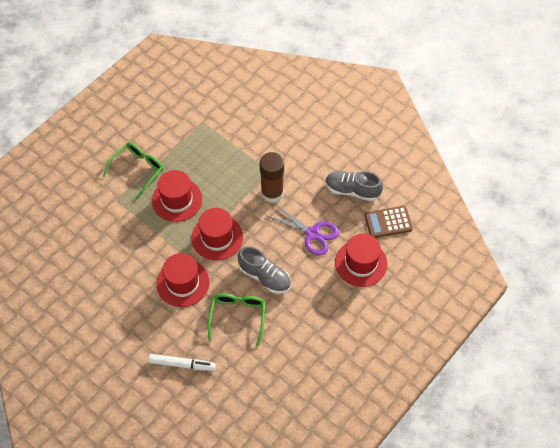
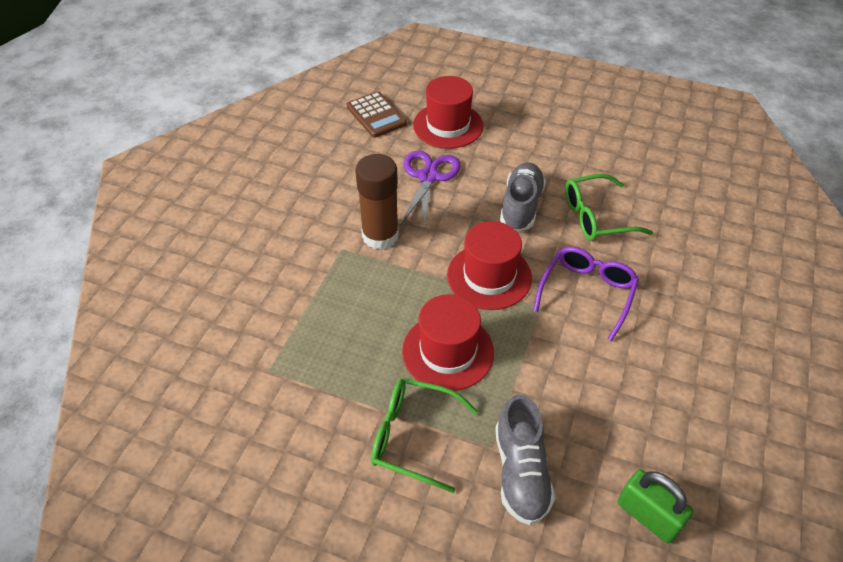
camera: 110 degrees left, 10 degrees down
(52, 248) = (648, 516): none -> green padlock
(182, 364) = (703, 253): white marker -> none
(183, 283) = (587, 293): red hat -> purple glasses
(352, 190) = (340, 156): grey shoe -> grey shoe (521, 472)

